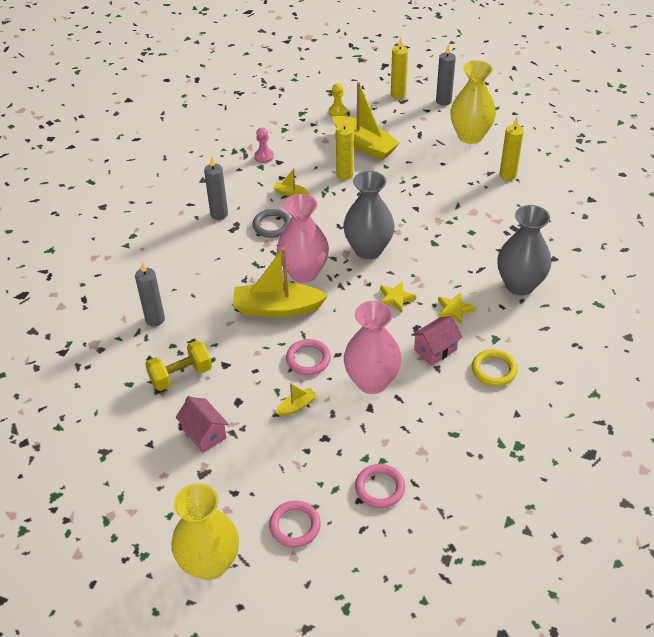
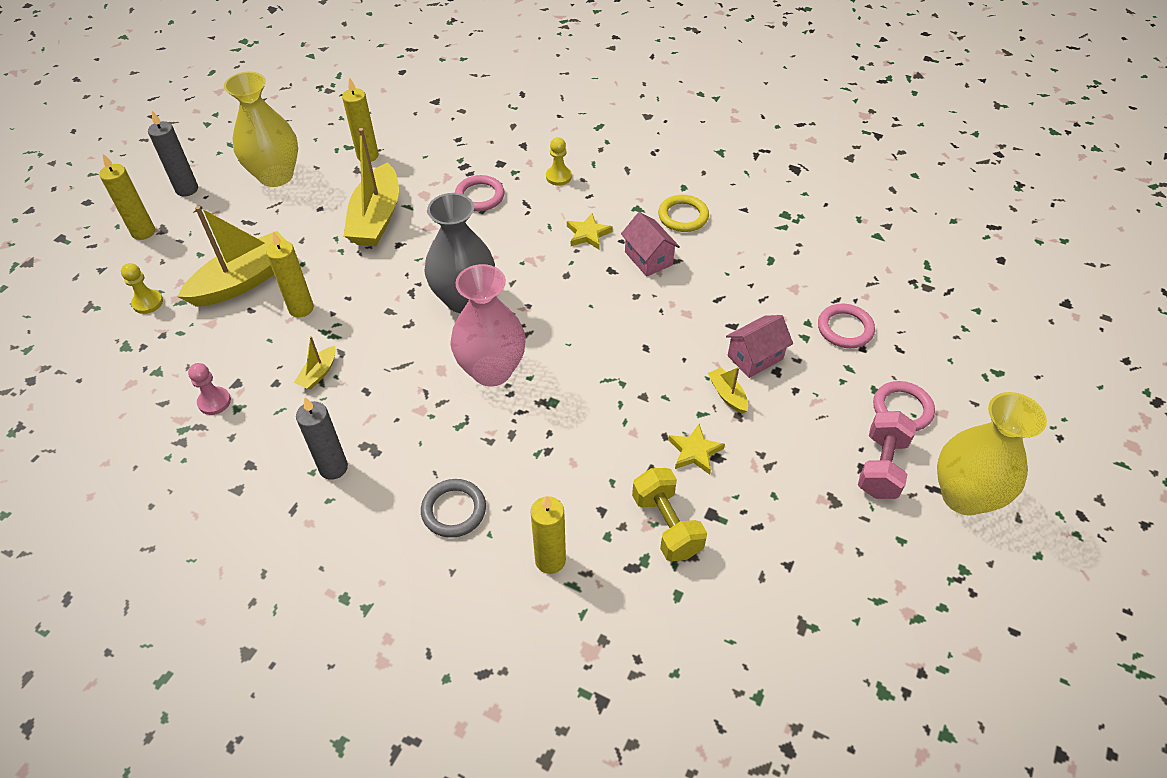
camera: 85 degrees left, 5 degrees up
(155, 319) = (550, 560): grey candle -> yellow candle
(204, 434) = (770, 497): pink house -> pink house (755, 357)
(235, 506) = (881, 466): none -> pink dumbbell
(272, 225) = (383, 400): grey ring -> grey ring (454, 510)
(277, 308) = (554, 404): yellow boat -> yellow boat (376, 218)
(308, 359) = (651, 377): pink ring -> pink ring (480, 196)
(372, 381) = (692, 319): pink vase -> none
(395, 298) = (560, 283): yellow star -> yellow star (695, 451)
(519, 285) = (558, 177): grey vase -> yellow pawn

